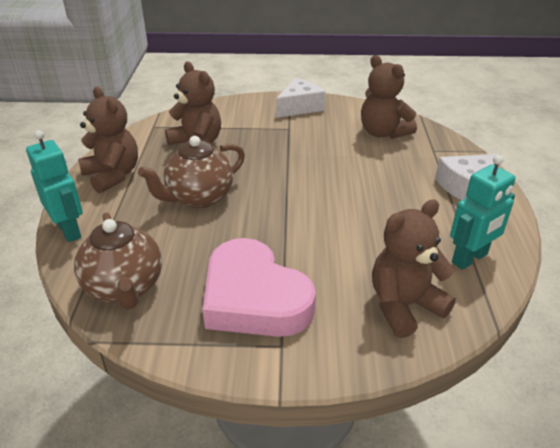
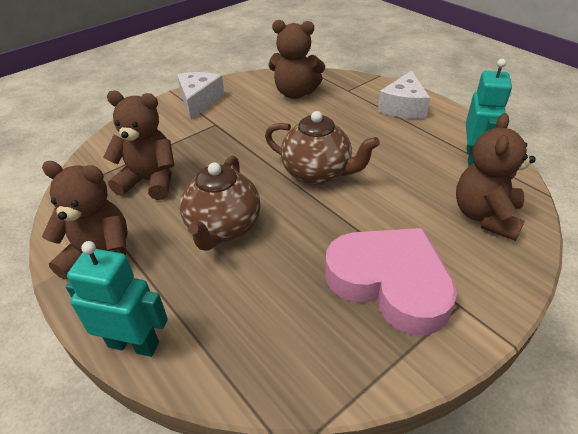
camera: 40 degrees left, 5 degrees up
(125, 288) = (275, 356): brown teapot -> brown teapot (317, 173)
(254, 298) = (390, 283): pink heart -> pink heart turned 150 degrees counterclockwise

